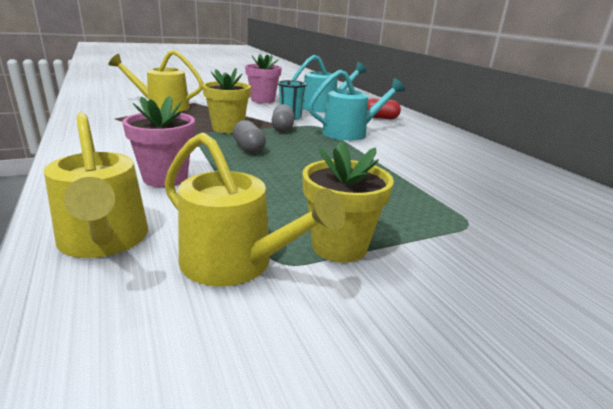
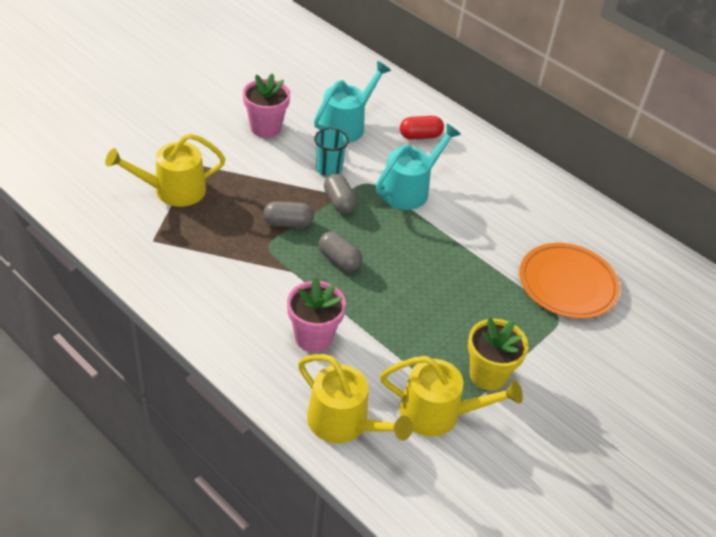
camera: 25 degrees left, 20 degrees up
(228, 128) = (288, 223): yellow flower pot -> grey capsule
(491, 203) = (567, 284): none -> orange plate

